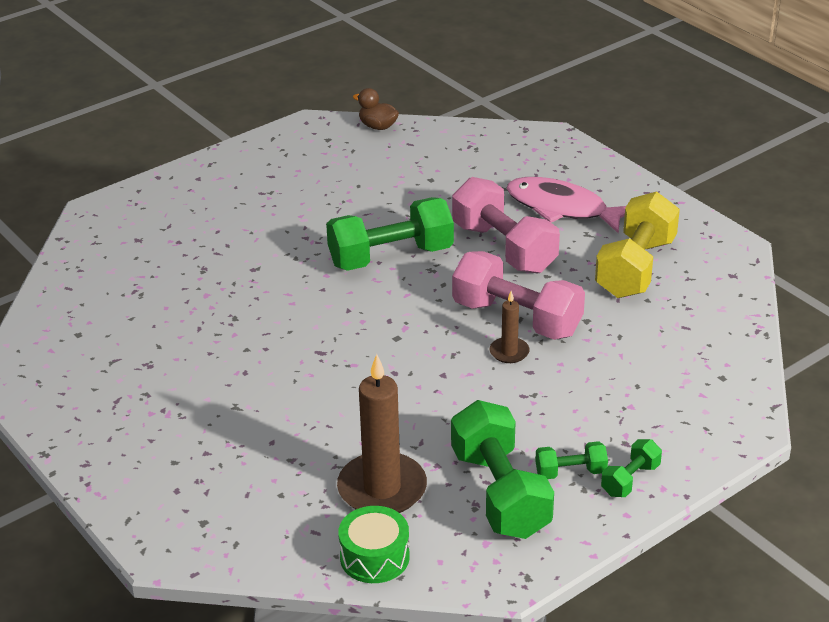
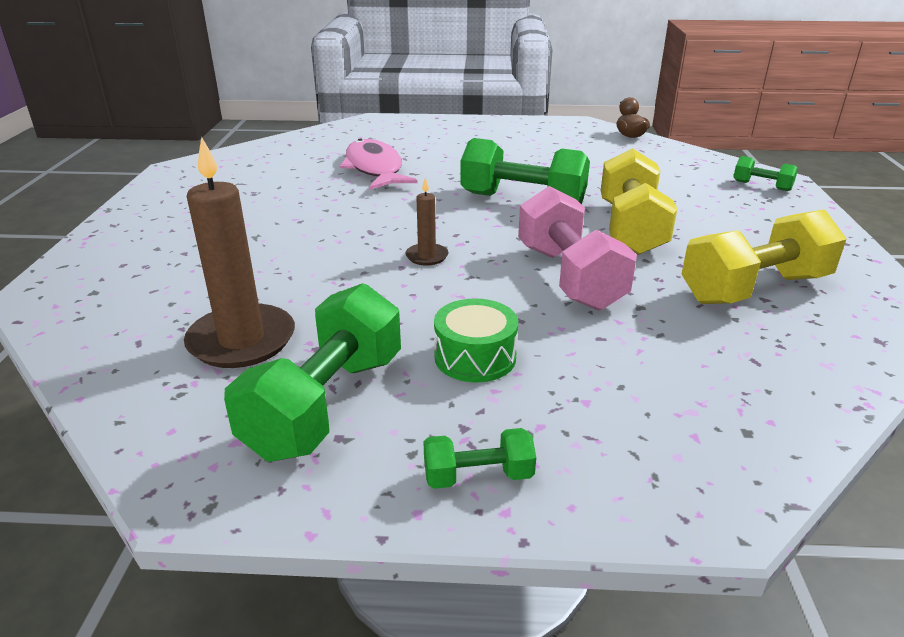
camera: 40 degrees right, 5 degrees down
(374, 557) = (134, 390): green drum -> green drum (475, 357)
(504, 248) = (631, 228): pink dumbbell -> yellow dumbbell
(509, 352) = (523, 297): brown candle -> brown candle (427, 256)
(562, 208) = (728, 223): pink fish -> pink fish (374, 169)
(570, 472) = (424, 427): green dumbbell -> green dumbbell (761, 186)

